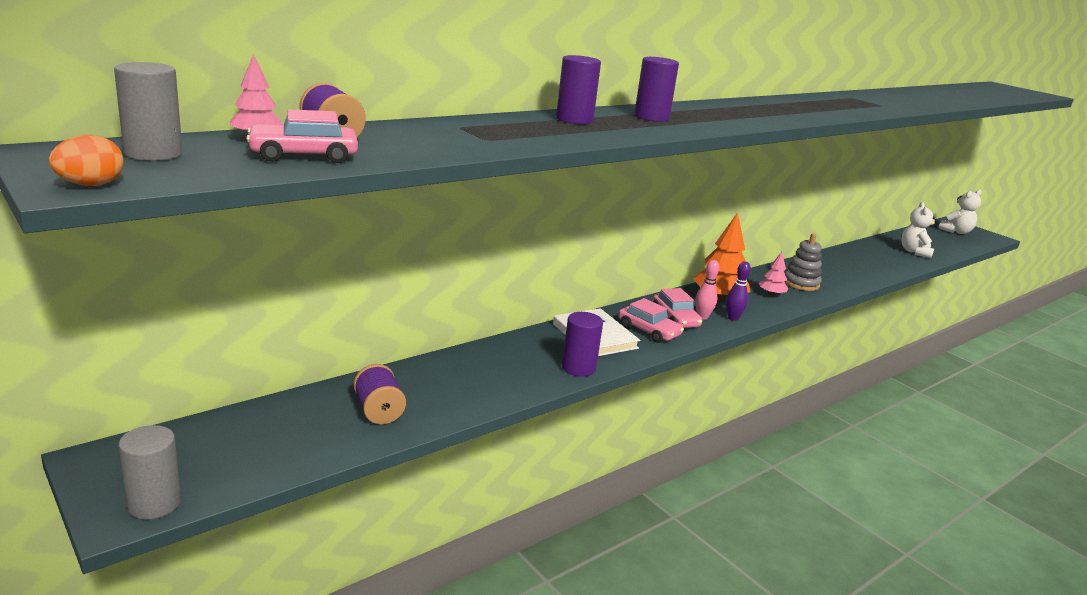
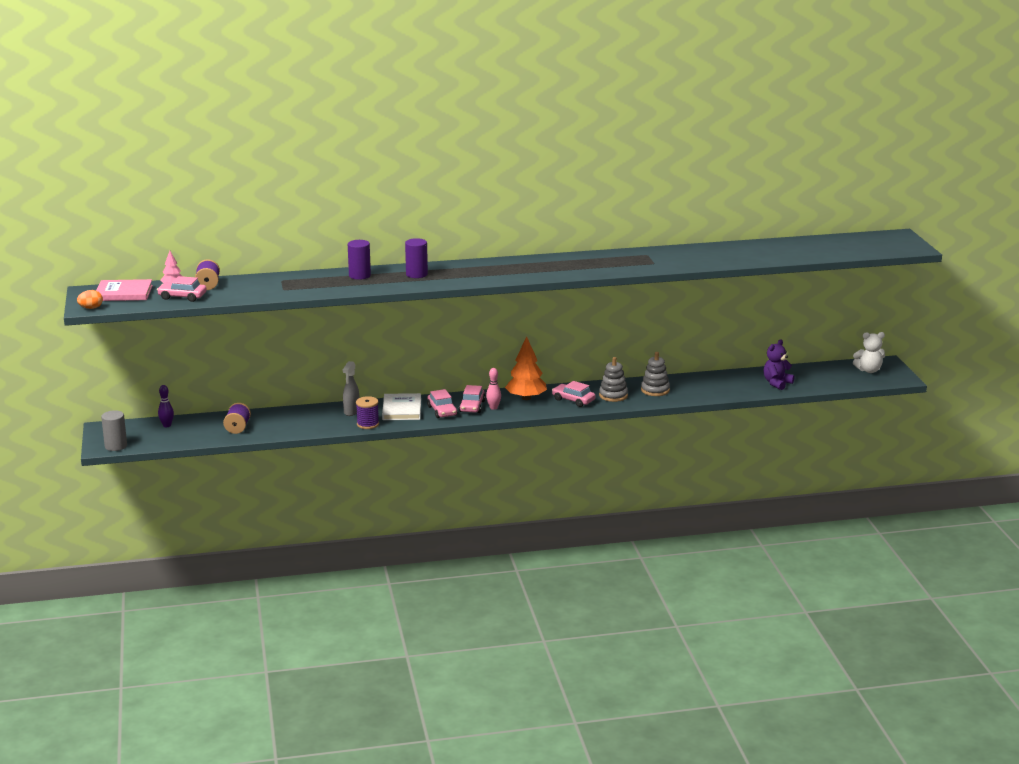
camera: 30 degrees right, 0 degrees up
(153, 153) = (124, 293): grey cylinder -> pink book
(531, 350) = (351, 412): none -> grey spray bottle
(578, 368) = (368, 424): purple cylinder -> purple spool
(733, 318) = (515, 411): purple bowling pin -> purple bowling pin (167, 425)
(771, 294) = (573, 400): pink tree -> pink car
(828, 272) = (655, 390): none -> grey stacking toy
(914, 252) = (777, 383): white teddy bear -> purple teddy bear

